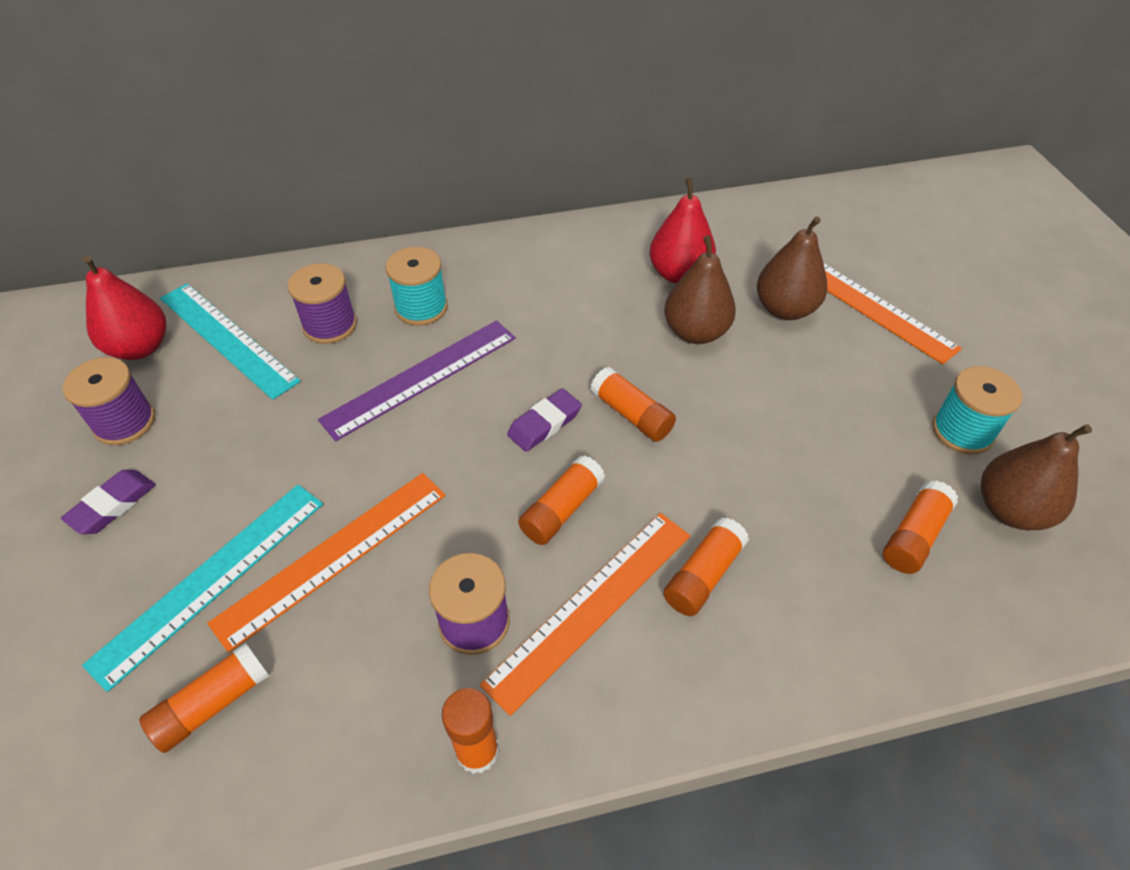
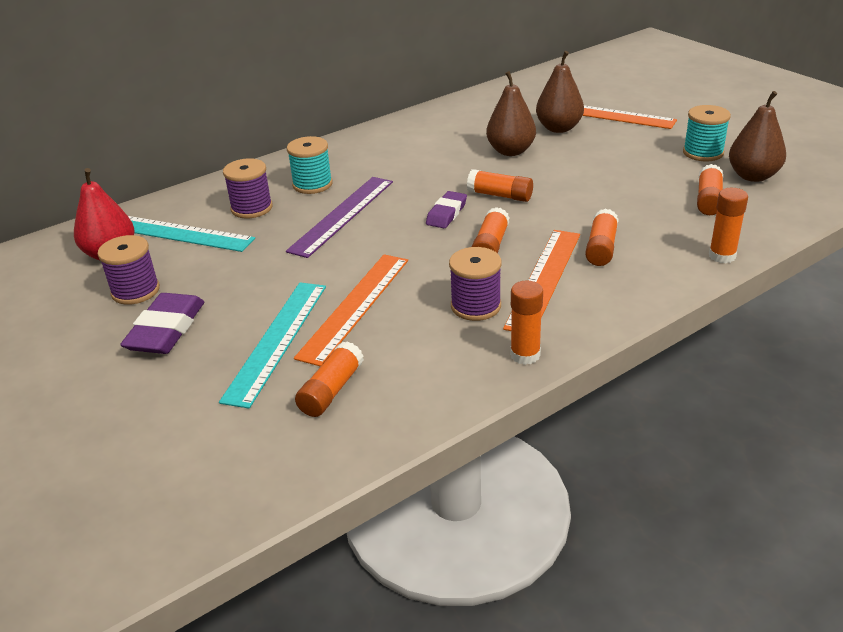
camera: 20 degrees left, 15 degrees down
(112, 505) = (166, 330): purple eraser -> purple eraser, size x1.56
(679, 274) = (478, 129): red pear -> none
(866, 666) = (722, 256): none -> orange glue stick

